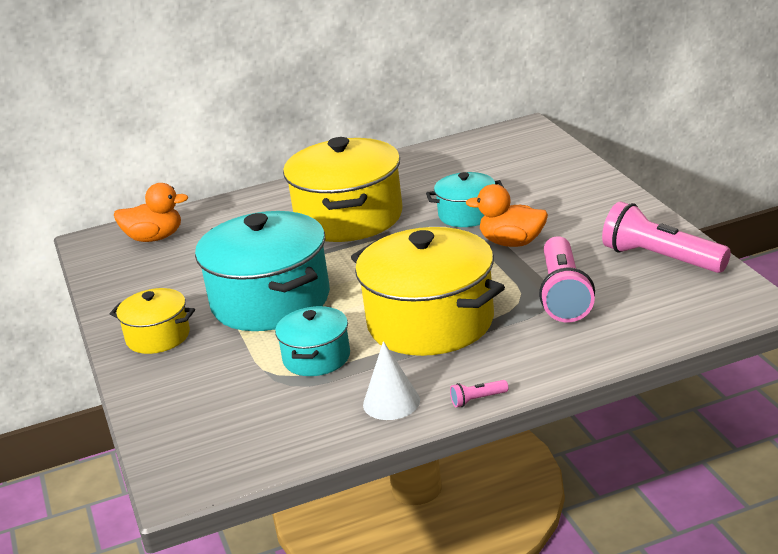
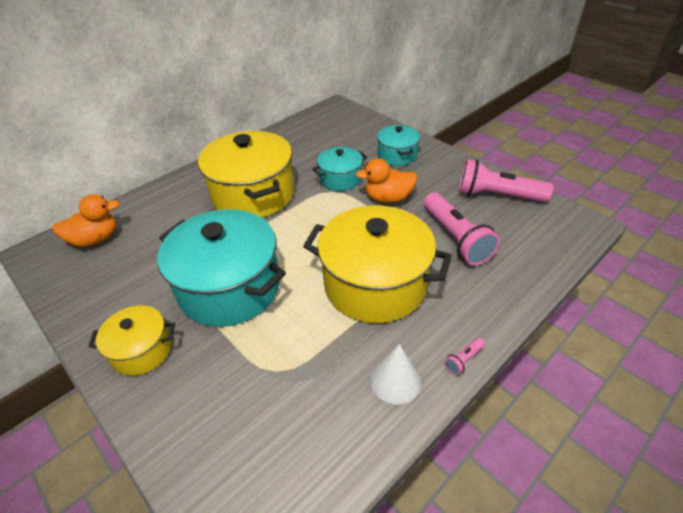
camera: 25 degrees left, 15 degrees up
(316, 358) = (302, 343): turquoise pot -> turquoise pot (397, 155)

